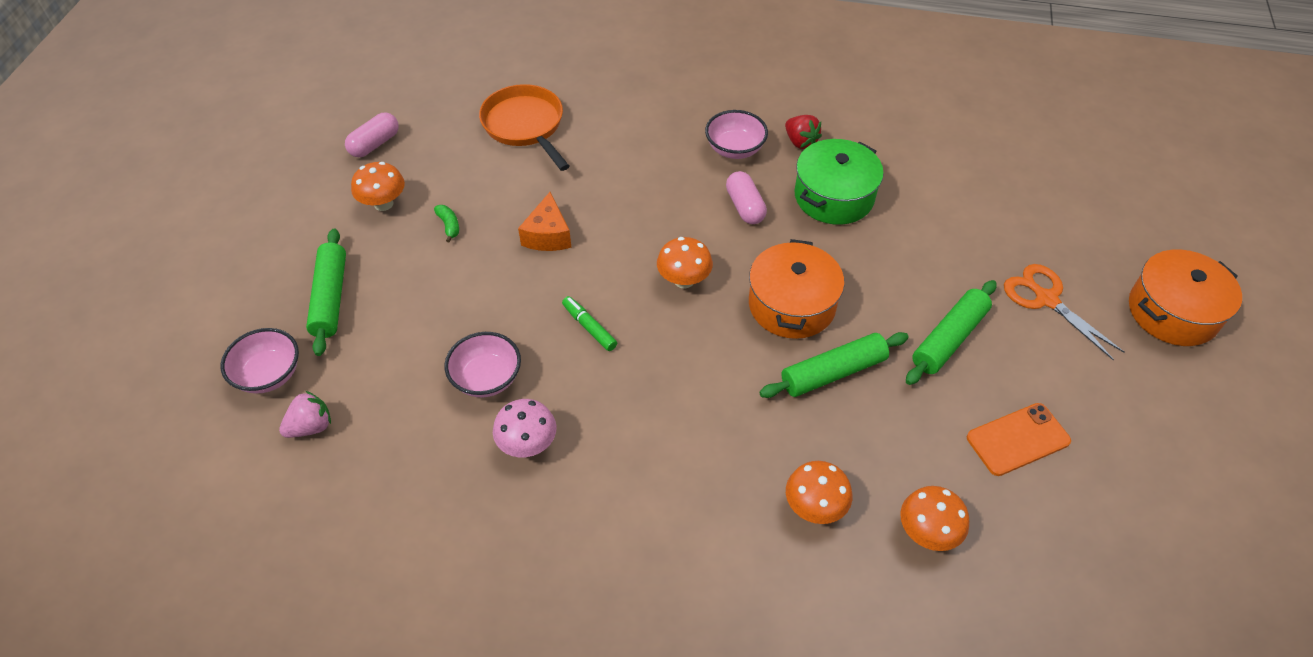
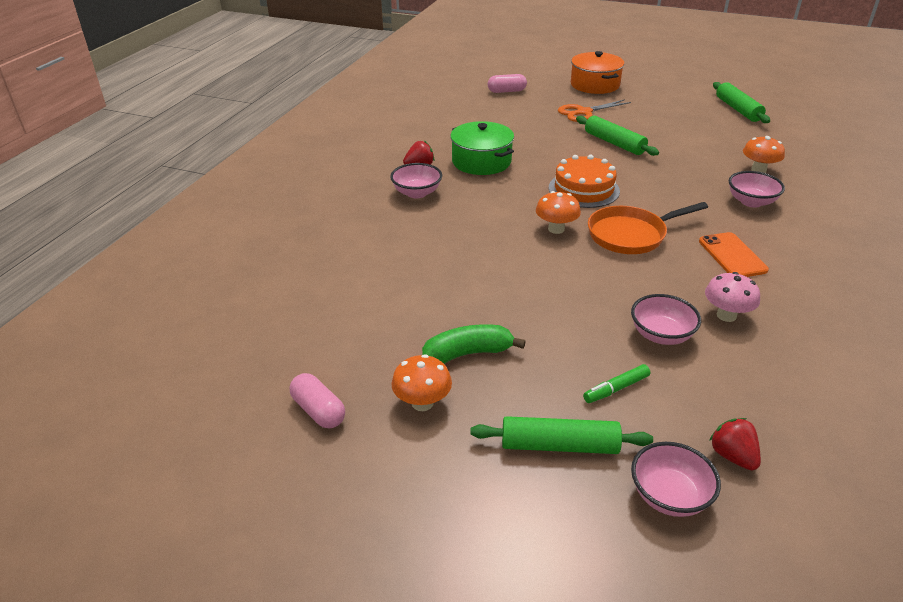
camera: 80 degrees left, 15 degrees down
(311, 427) = (732, 456): pink strawberry -> red strawberry
(449, 225) = (468, 353): green banana -> green banana, size x1.98
(525, 126) = (339, 297): orange pan -> orange pan (630, 235)
(548, 235) = (494, 292): orange cheese -> none
(589, 327) = (603, 277): green marker -> green marker (616, 389)
(745, 207) = (483, 196): pink capsule -> pink capsule (506, 91)
(791, 305) = (583, 189): orange pot -> orange cake
(814, 507) = (751, 202): orange mushroom -> pink bowl
(833, 372) = (643, 182): green rolling pin -> green rolling pin (738, 109)
(1018, 439) = (687, 136): orange phone -> orange phone (732, 255)

